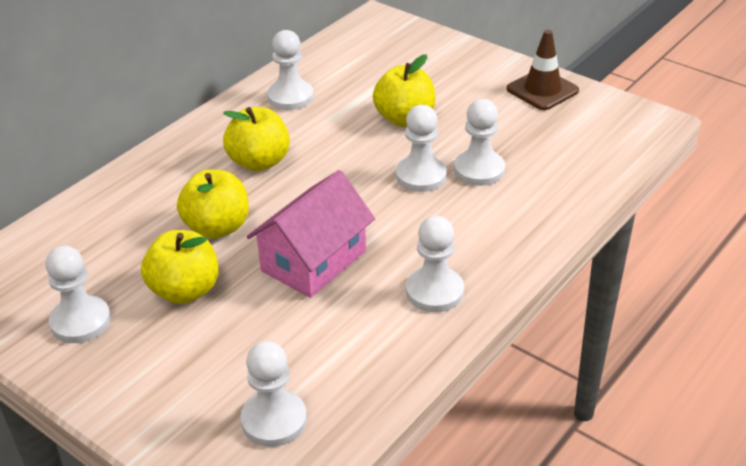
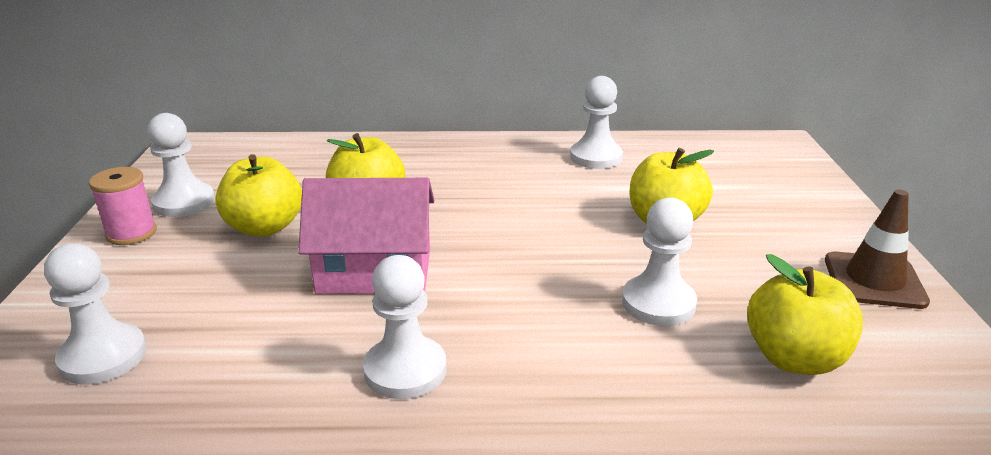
camera: 50 degrees right, 10 degrees down
(99, 365) = (131, 233): none -> pink spool
(259, 162) = (484, 183): yellow apple -> yellow apple (794, 358)
(421, 176) = (590, 271): white pawn -> none

